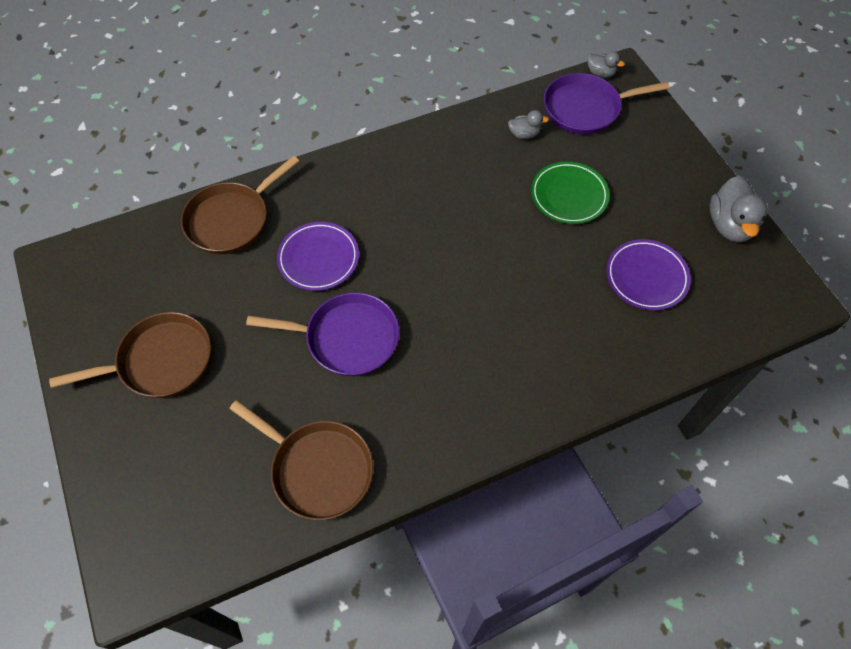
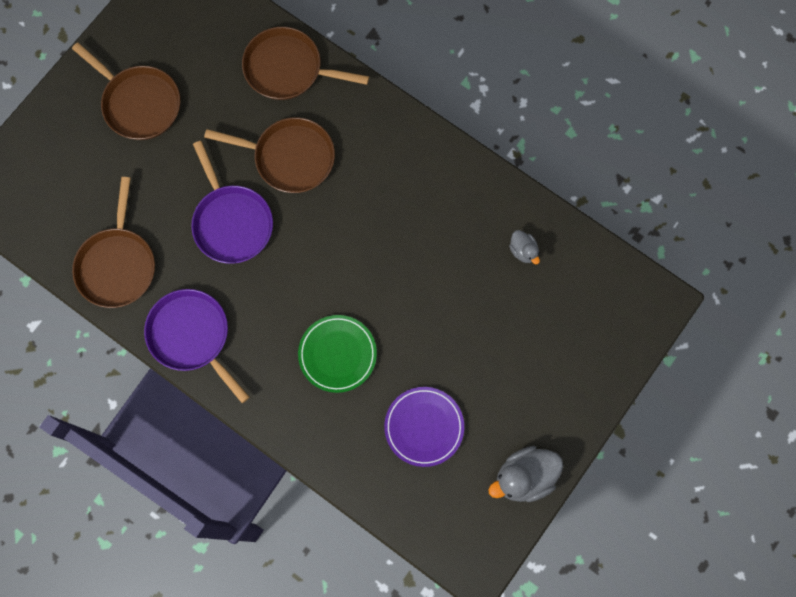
camera: 60 degrees right, 15 degrees up
(318, 258) = (290, 158): purple plate -> brown pan
(569, 195) = (475, 323): green plate -> green plate (337, 354)
(585, 109) = (589, 290): purple pan -> purple pan (191, 336)
(600, 73) = (646, 283): grey duck -> none

